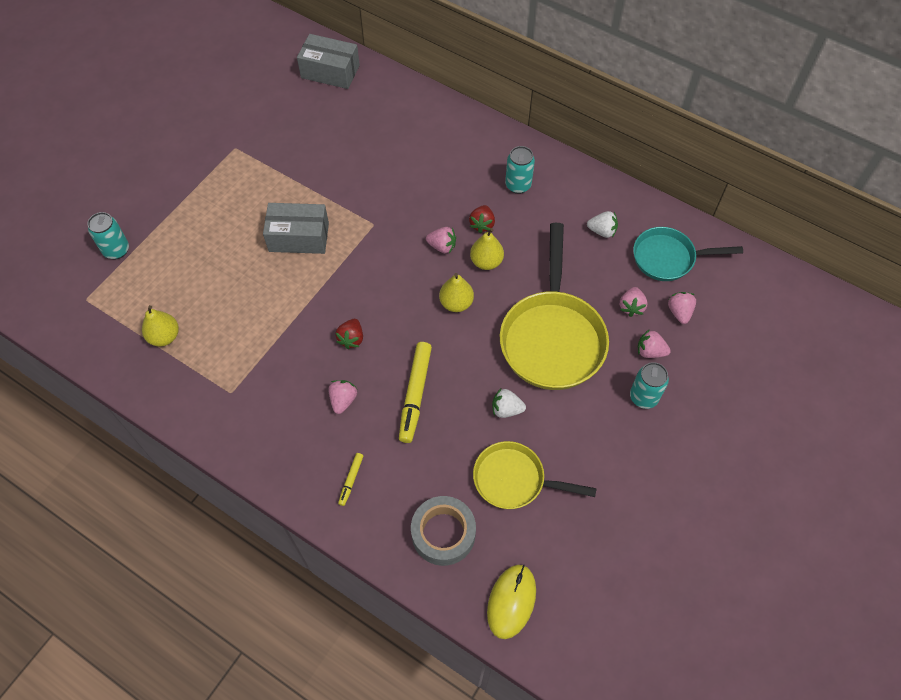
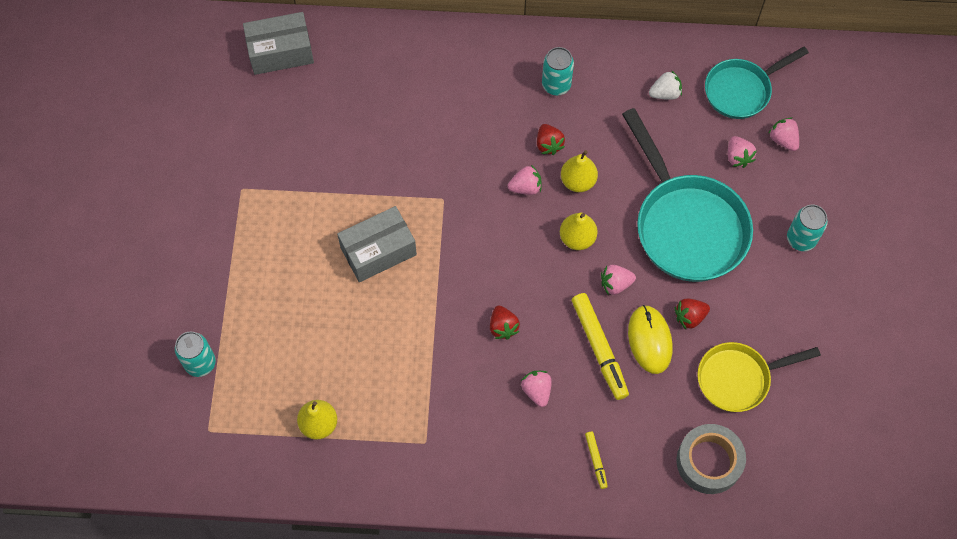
camera: 30 degrees left, 5 degrees up
(506, 409) = (689, 317): white strawberry -> red strawberry
(511, 601) = (804, 486): yellow mouse -> yellow mouse (649, 340)
(552, 337) = (686, 225): yellow pan -> turquoise pan
(650, 351) = (780, 192): pink strawberry -> pink strawberry (615, 284)

